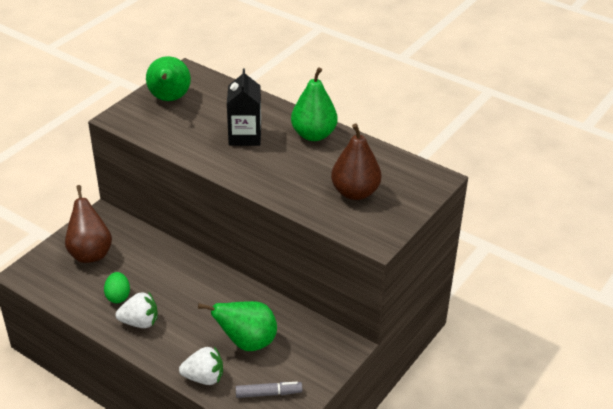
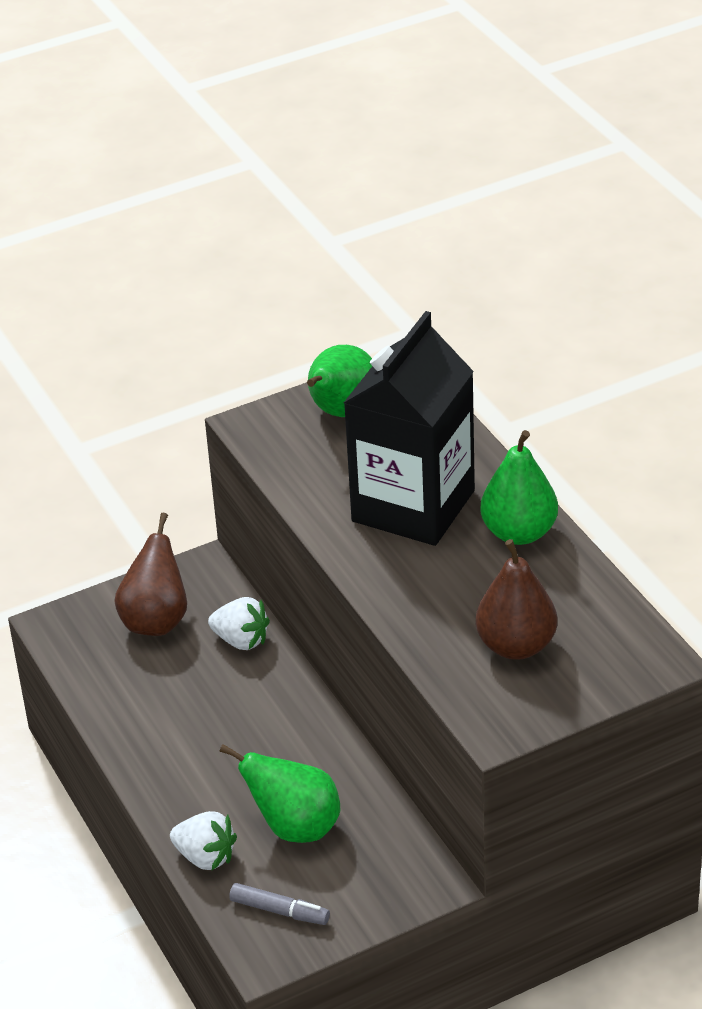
camera: 30 degrees right, 0 degrees up
(118, 296) = (157, 699): green egg -> none
(140, 322) = (165, 747): white strawberry -> white strawberry (241, 640)
(245, 136) = (413, 506): black carton -> black carton, size x1.82

